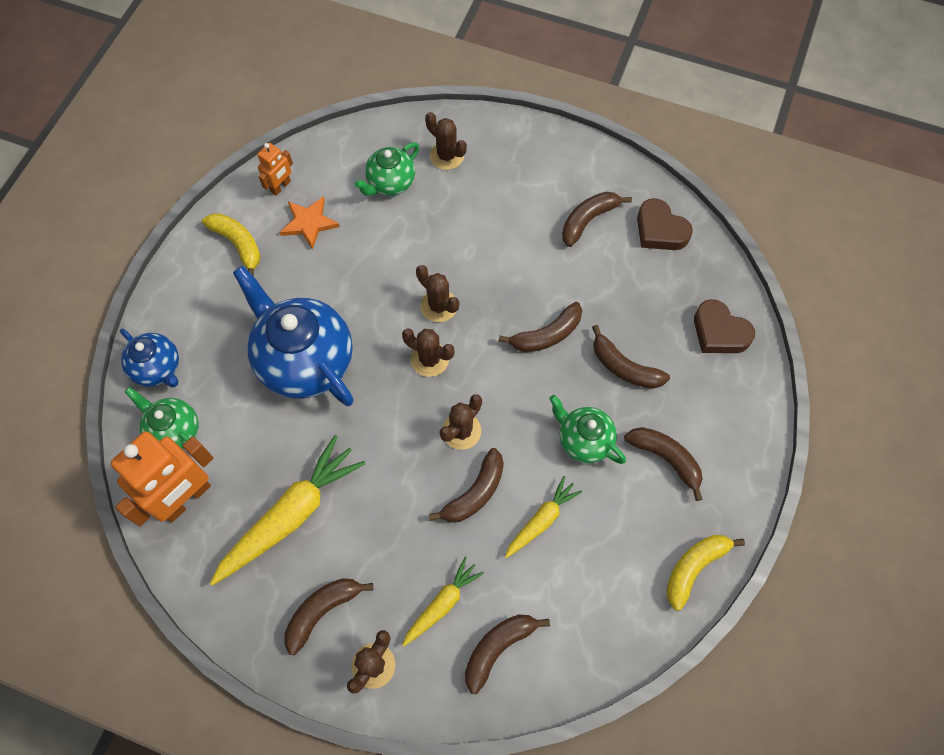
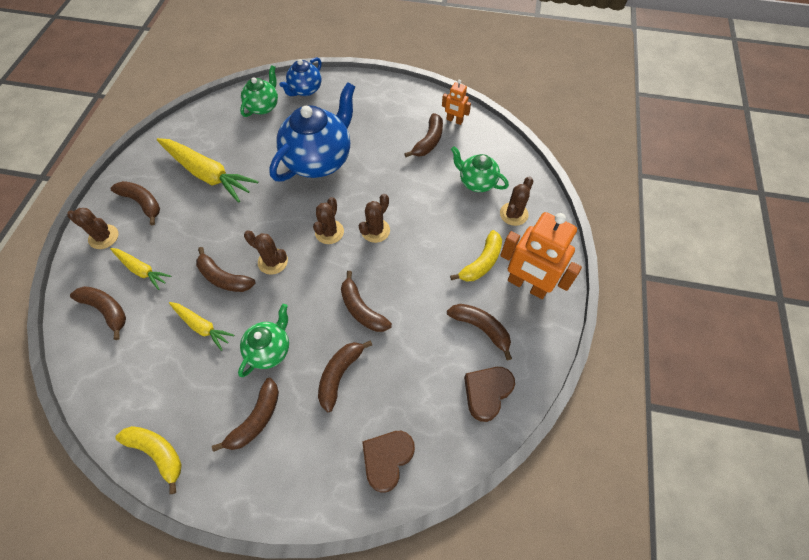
camera: 80 degrees right, 5 degrees down
(186, 498) = (219, 121): orange robot -> orange robot (527, 285)
(238, 244) = (402, 108): yellow banana -> yellow banana (481, 262)
(309, 223) = (428, 141): orange star -> brown banana

